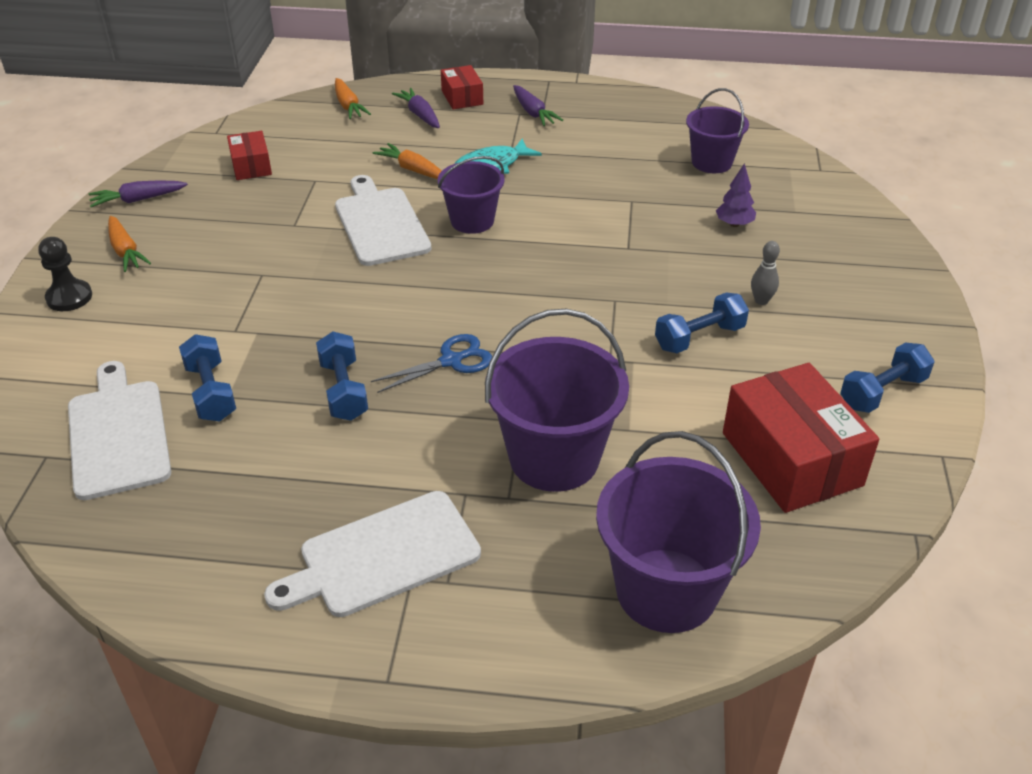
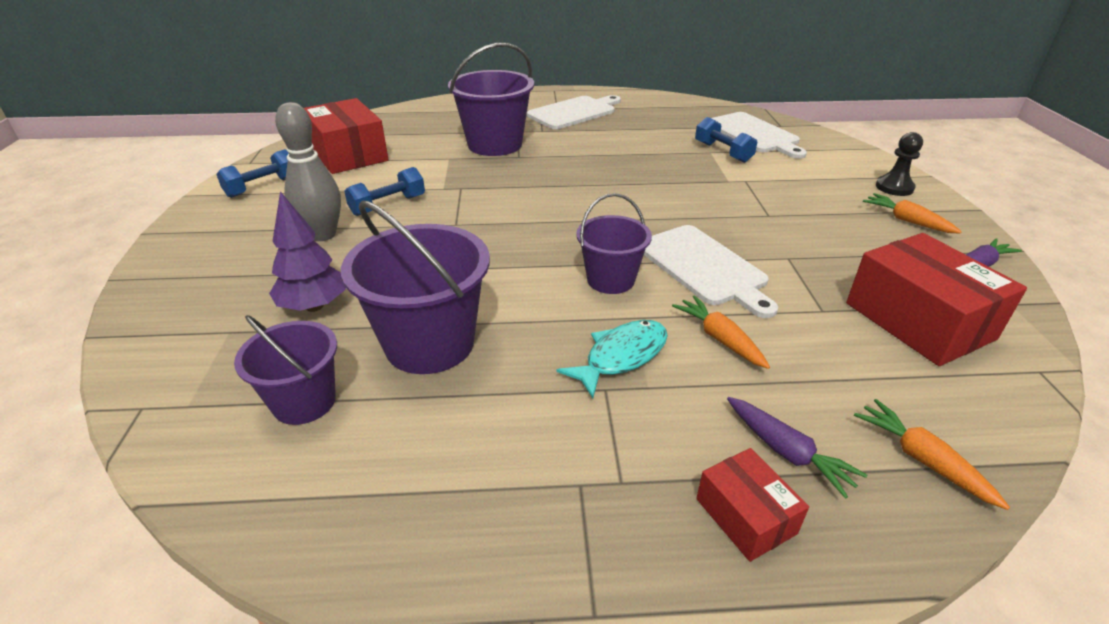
camera: 170 degrees right, 5 degrees down
(251, 166) = (918, 321): red box -> red box, size x1.92
(344, 390) = (639, 159): blue dumbbell -> none
(412, 170) = (719, 338): orange carrot -> orange carrot turned 150 degrees counterclockwise
(451, 361) = (576, 178): blue scissors -> none
(533, 113) = (597, 486): purple carrot -> none
(666, 590) = (434, 113): purple bucket -> purple bucket (429, 344)
(734, 224) = (314, 306): purple tree -> purple tree, size x1.57
(761, 300) = (323, 235): grey bowling pin -> grey bowling pin, size x2.06

